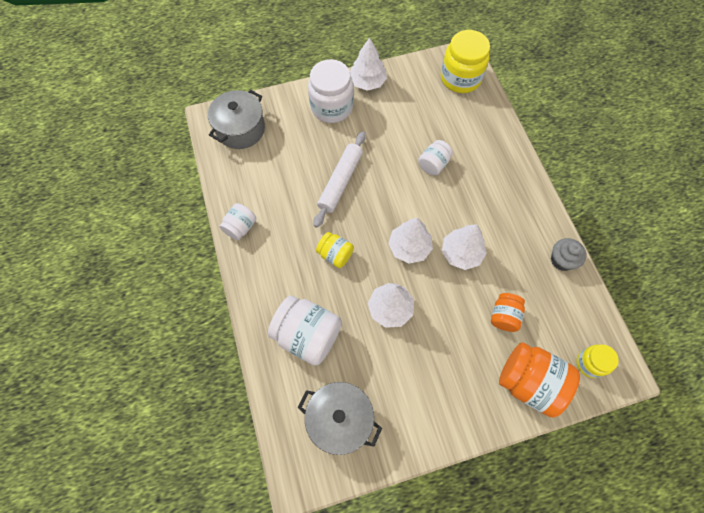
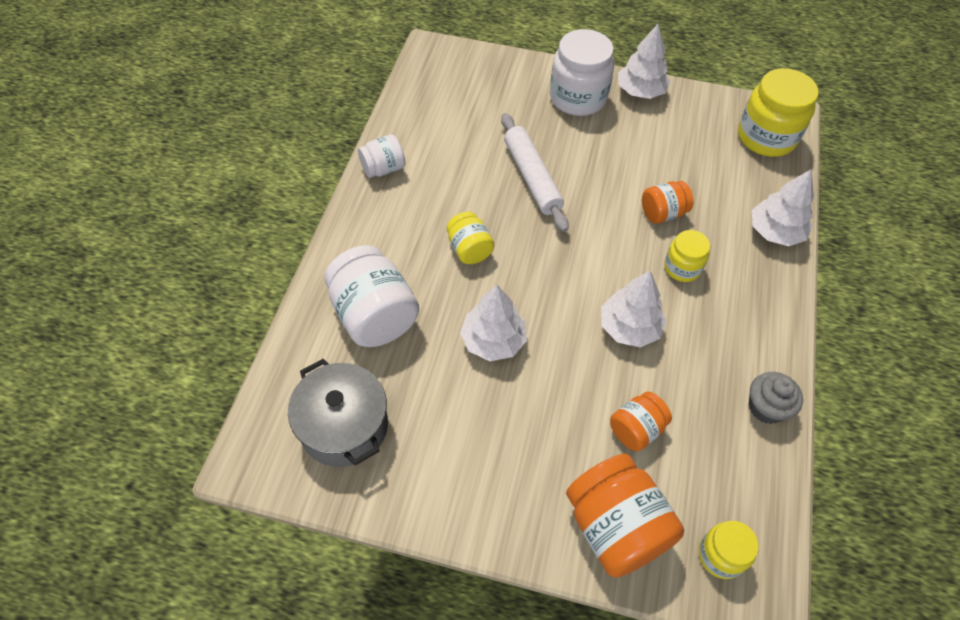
camera: 30 degrees right, 10 degrees down
(240, 129) = (456, 74): grey pot -> none
(340, 182) = (532, 177): white rolling pin -> white rolling pin turned 75 degrees counterclockwise
(409, 247) = (566, 287): white tree -> white tree (775, 232)
(433, 164) = (662, 213): white jar -> orange jar
(466, 196) = (682, 268): none -> yellow jar

